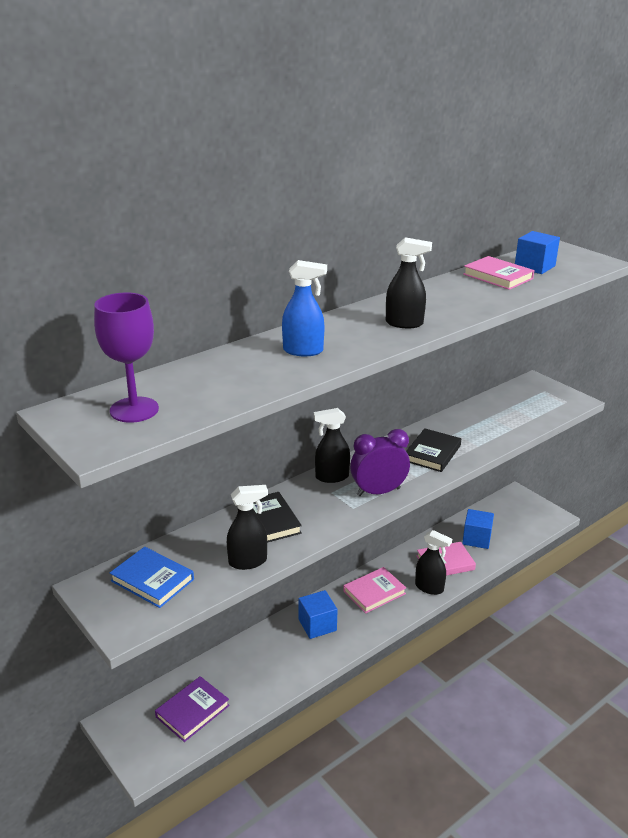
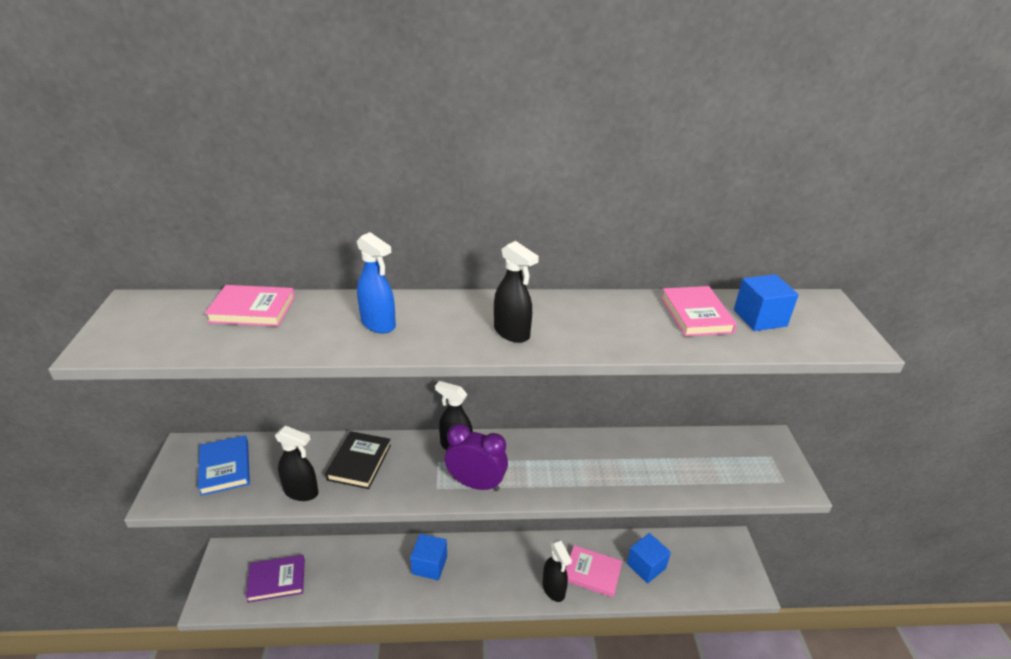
camera: 35 degrees right, 5 degrees up
(134, 410) = (173, 325): purple goblet -> none
(374, 592) = (502, 564): pink book -> pink book (252, 309)
(432, 453) = (571, 469): black book -> none

